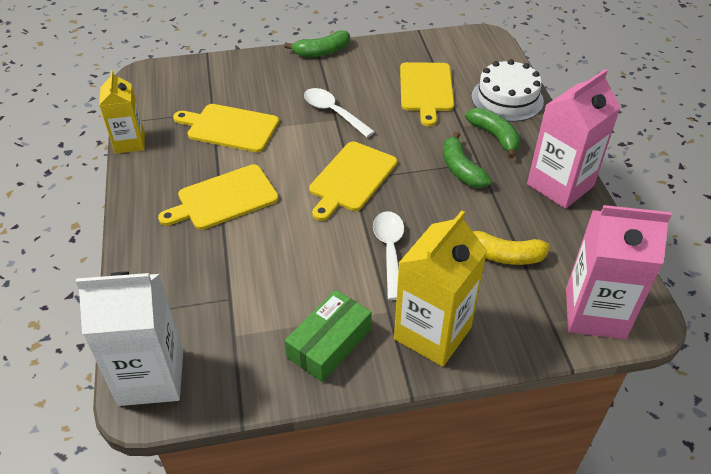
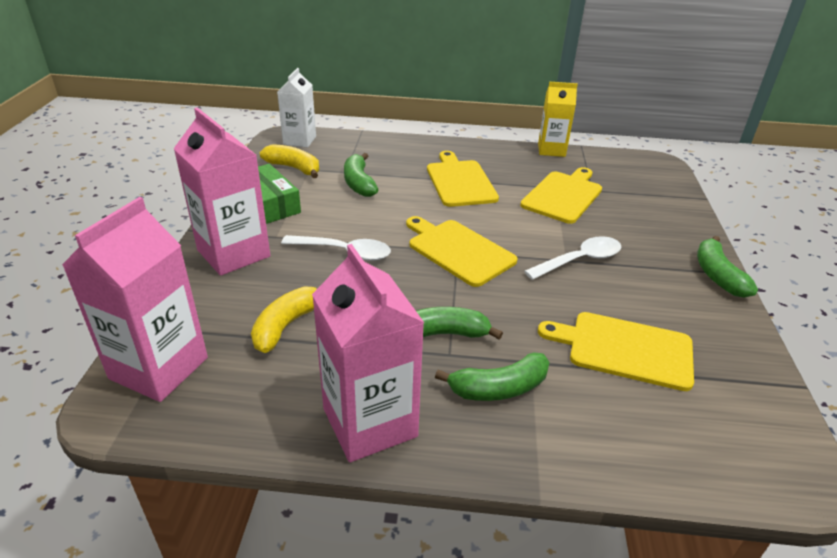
camera: 105 degrees right, 10 degrees down
(151, 377) = (299, 140): white carton -> white carton, size x0.64
(235, 352) = (294, 168): none -> yellow banana
(254, 278) = (358, 183): none -> green banana
(432, 333) = (233, 253): yellow carton -> pink carton
(507, 99) = (592, 436): white cake -> none

